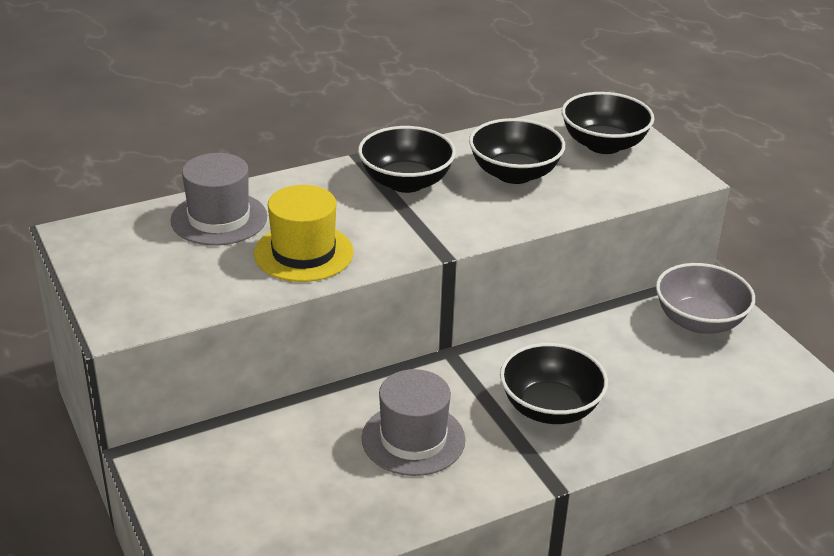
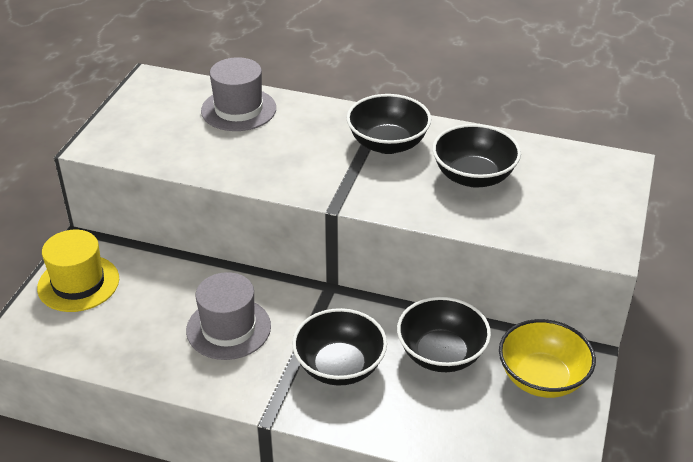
camera: 45 degrees right, 5 degrees up
(303, 253) = (252, 158): yellow hat -> yellow hat (78, 283)
(603, 144) = (580, 189): black bowl -> black bowl (441, 354)
(699, 321) = (542, 378): grey bowl -> yellow bowl

